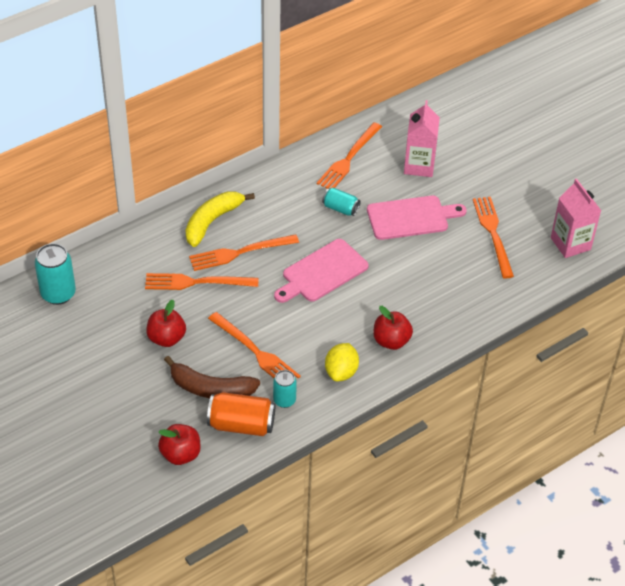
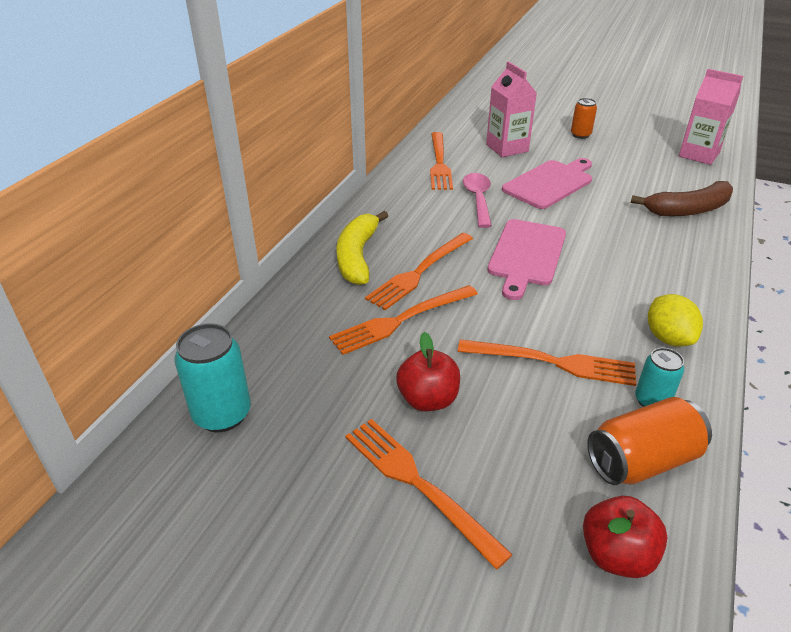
camera: 30 degrees left, 10 degrees down
(211, 388) = (550, 434): brown banana -> brown banana (688, 210)
(340, 208) = (478, 199): turquoise can -> pink spoon
(391, 341) = (672, 285): red apple -> none
(493, 233) = (632, 169): orange fork -> orange fork (417, 484)
(498, 177) = (580, 135): none -> orange can

